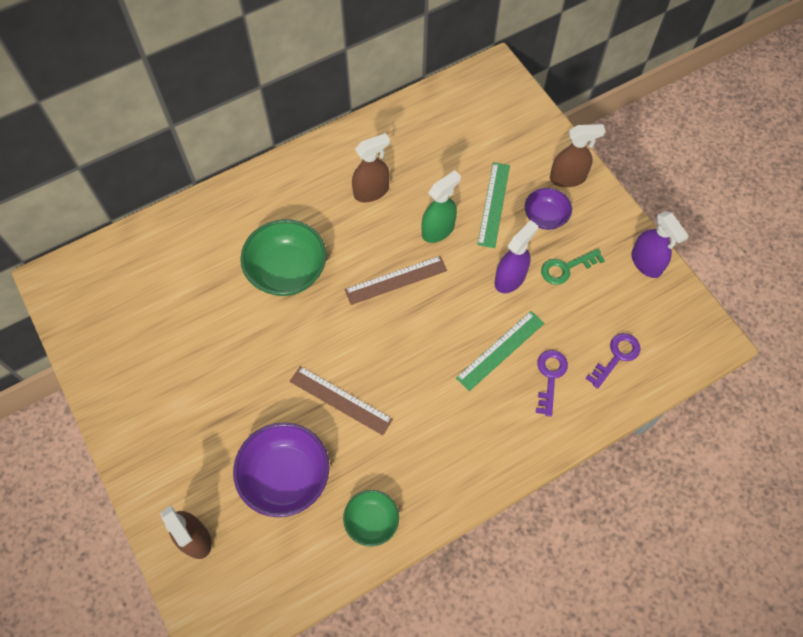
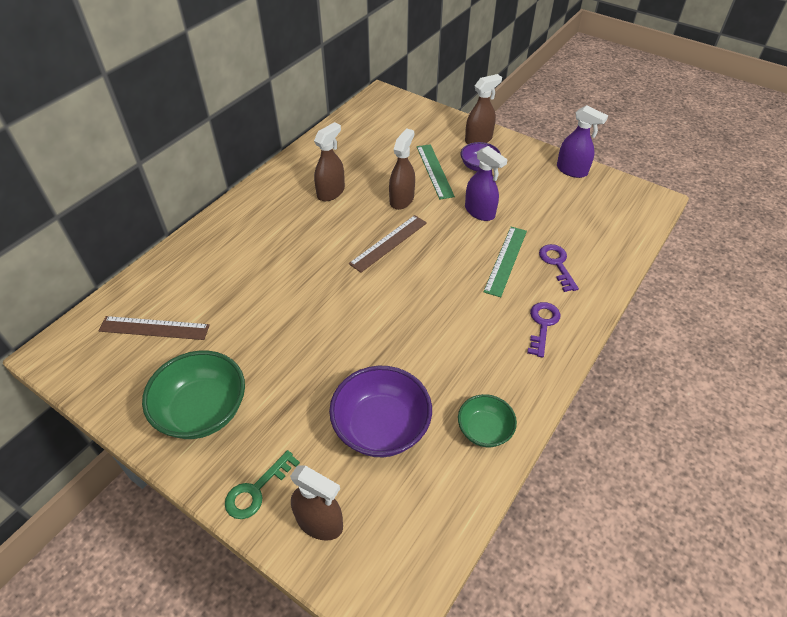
camera: 25 degrees left, 15 degrees down
(287, 271) = (289, 268): green bowl -> green bowl (203, 410)
(340, 400) = (395, 345): brown ruler -> brown ruler (154, 328)
(438, 230) = (402, 199): green spray bottle -> brown spray bottle
(510, 278) = (480, 212): purple spray bottle -> purple spray bottle turned 120 degrees clockwise
(566, 268) = (517, 192): green key -> green key (256, 490)
(616, 357) = (596, 233): purple key -> purple key (542, 325)

